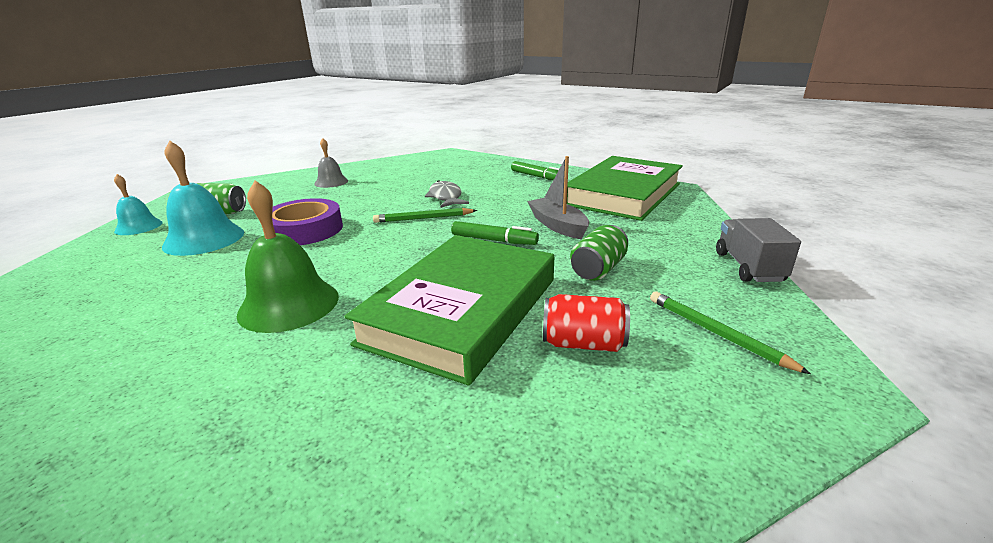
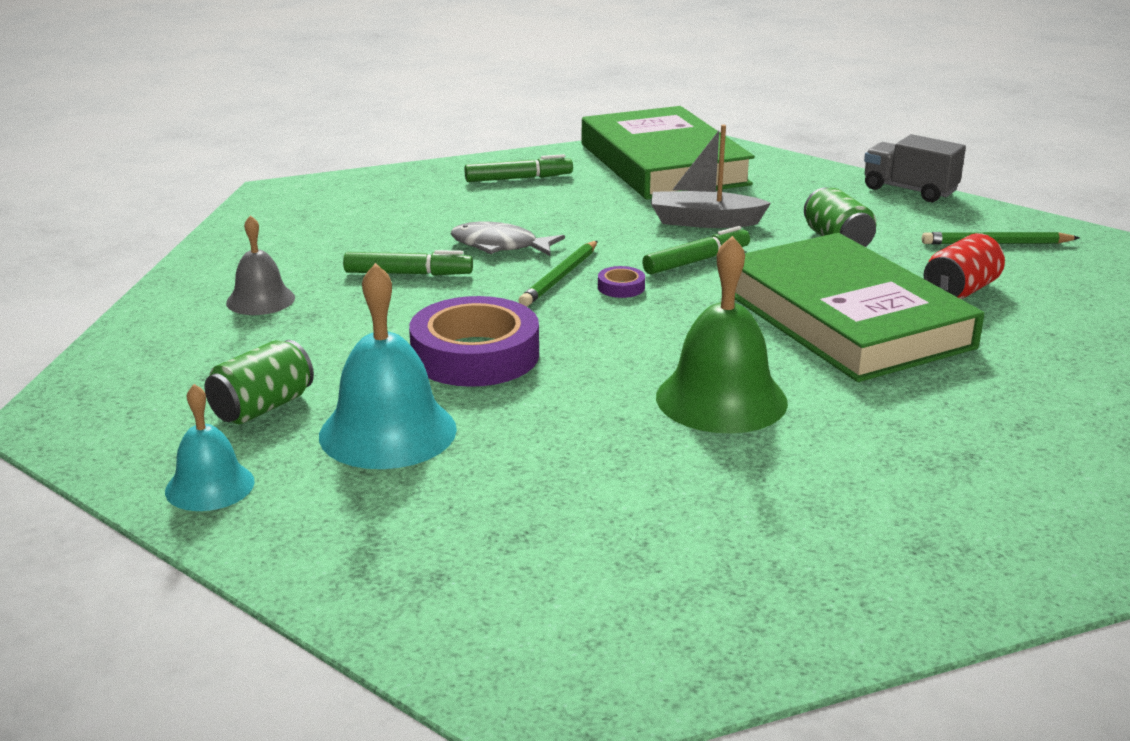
camera: 55 degrees left, 0 degrees up
(388, 193) = (408, 274): none -> green marker
(428, 234) = (621, 287): none -> purple tape

